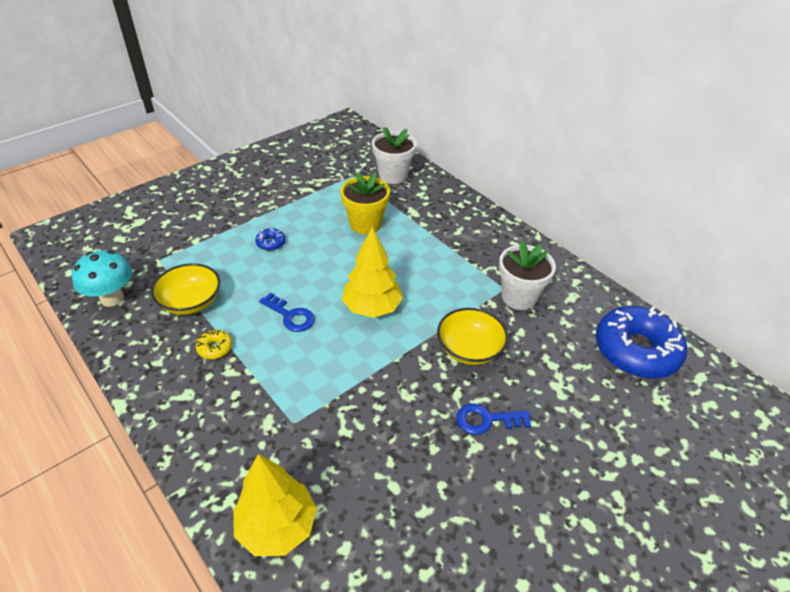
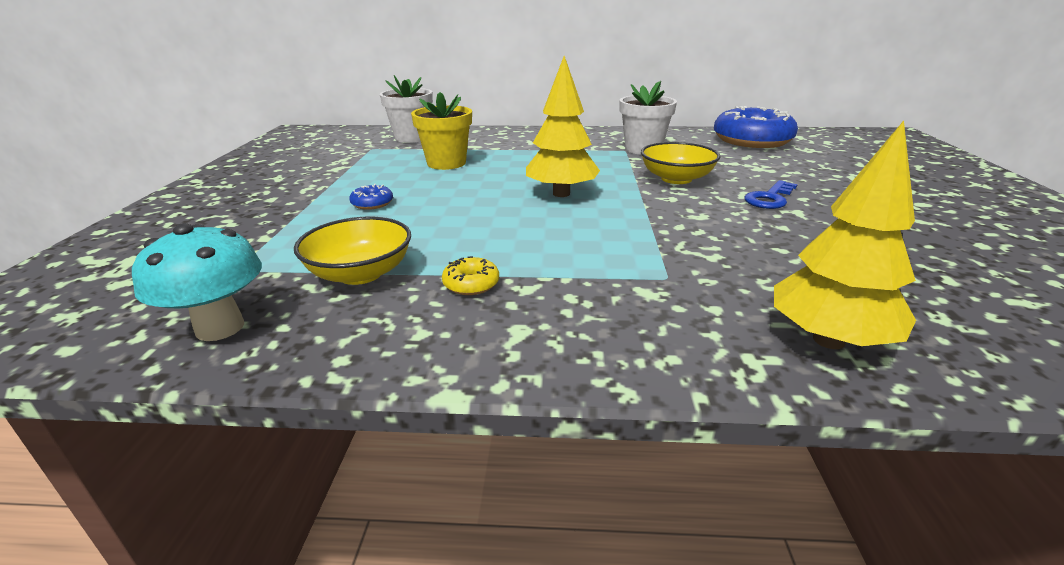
camera: 45 degrees left, 15 degrees down
(290, 316) = (501, 228): blue key -> none

